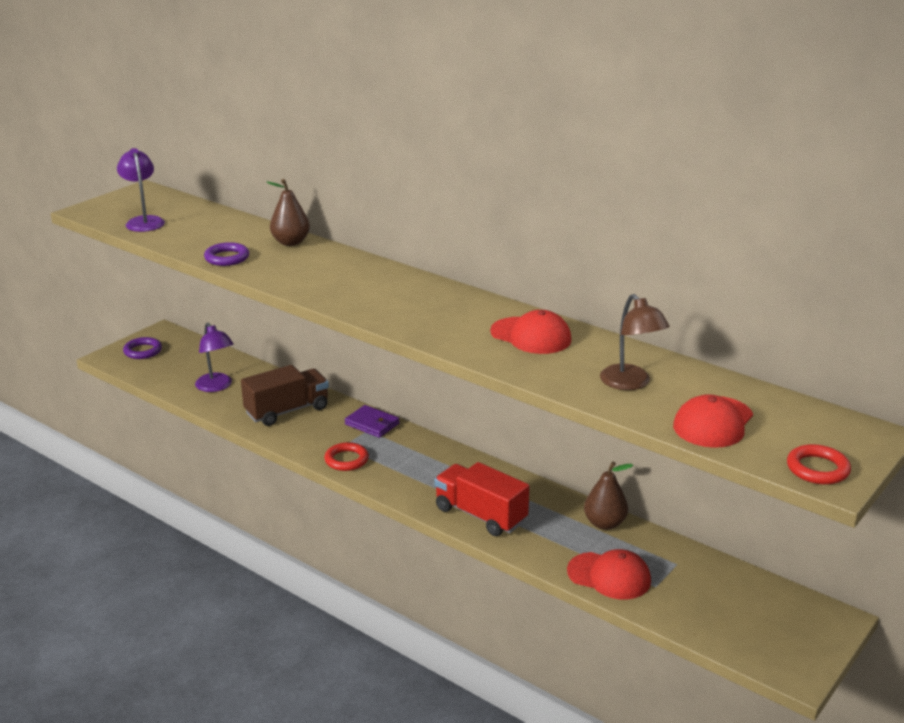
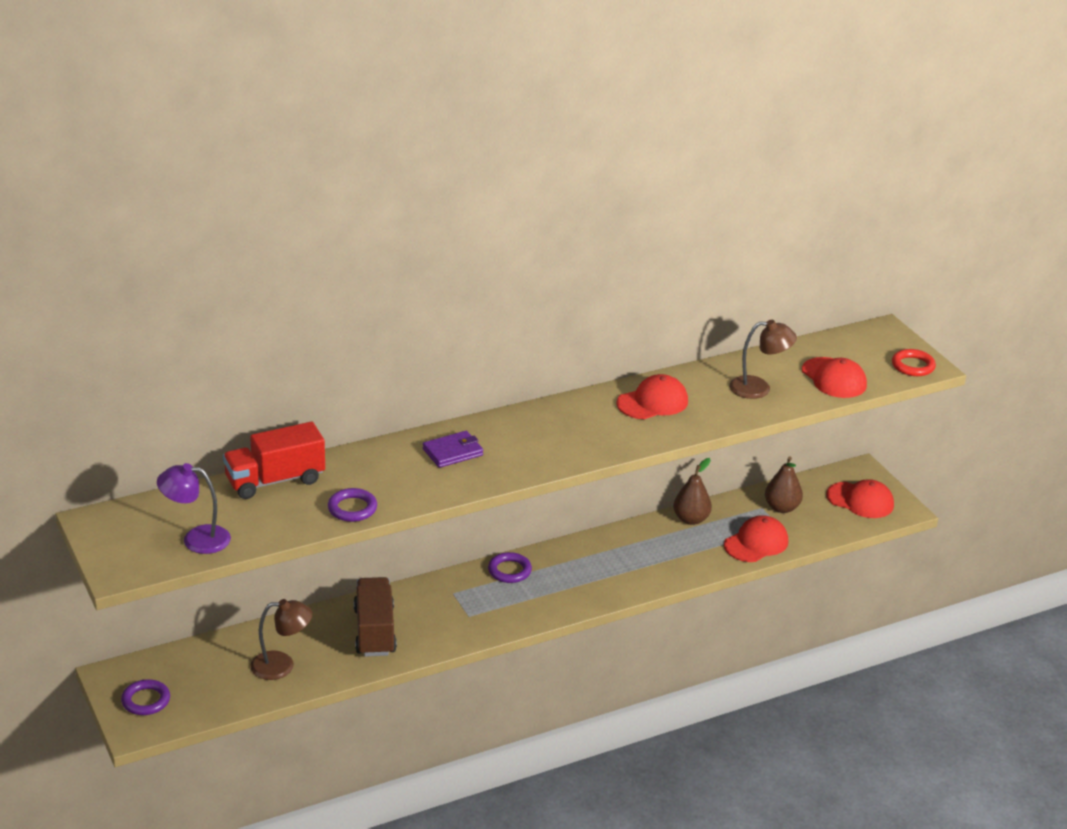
camera: 65 degrees left, 5 degrees up
(216, 387) = (282, 665): purple lamp -> brown lamp
(290, 242) = (349, 463): brown pear -> brown pear (782, 508)
(346, 460) = (495, 620): red ring -> none
(372, 424) = (444, 587): purple wallet -> purple wallet (452, 452)
(423, 447) = (509, 571): none -> purple ring
(480, 515) = (636, 575): red truck -> red truck (275, 480)
(773, 633) = (860, 500): none -> red cap

